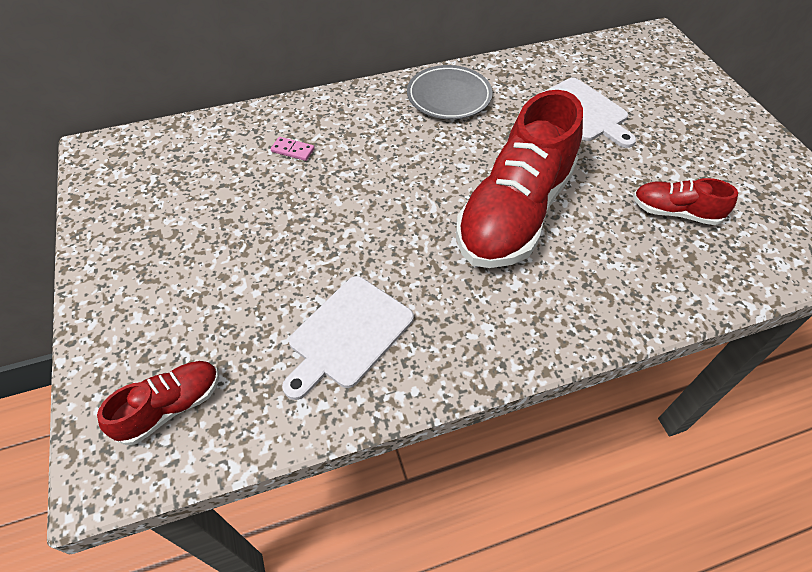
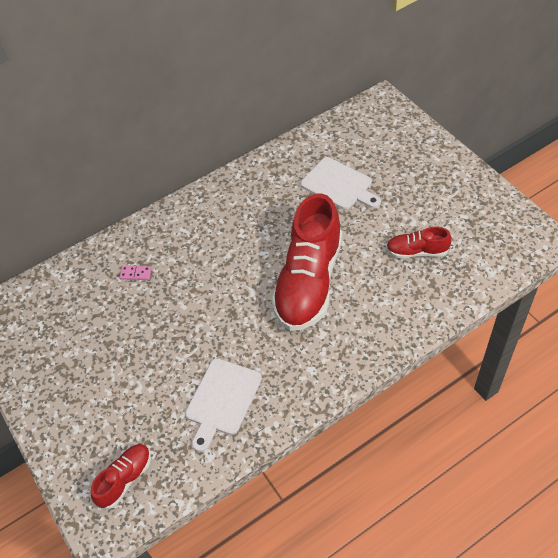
camera: 10 degrees left, 0 degrees up
(449, 97) = (237, 197): grey plate -> none

